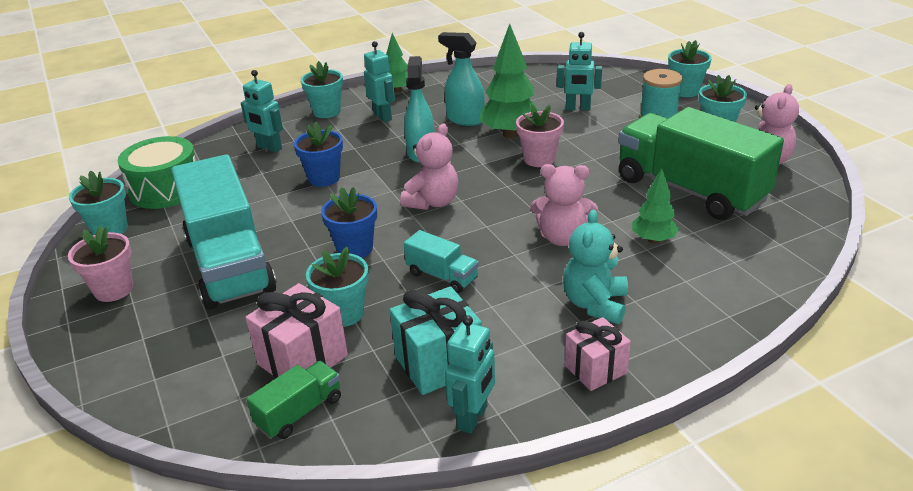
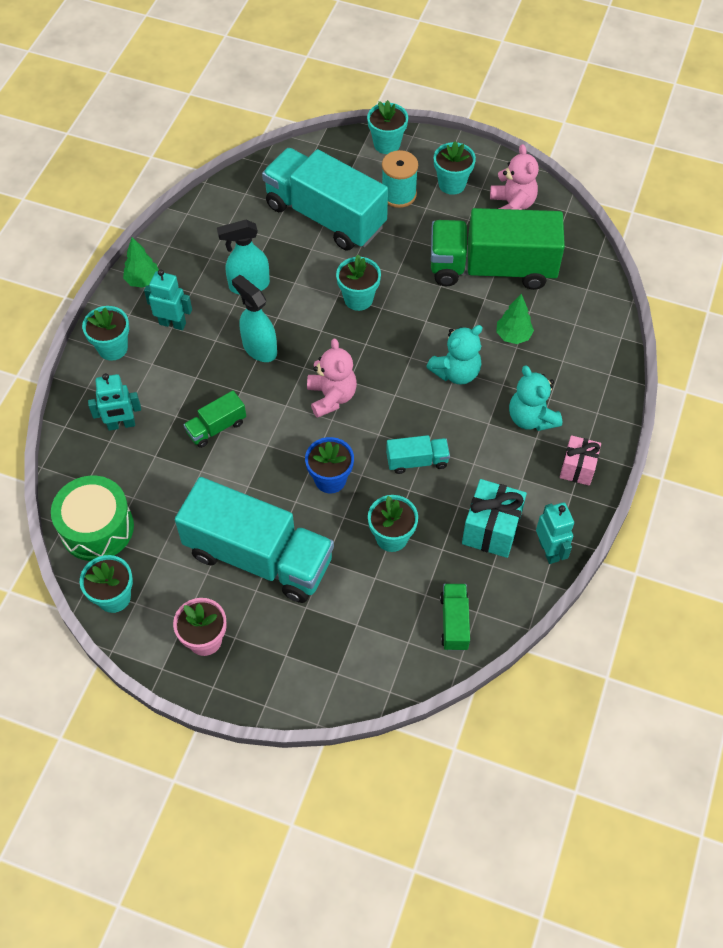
camera: 45 degrees left, 25 degrees up
(302, 360) = (410, 589): pink gift -> none
(324, 178) = (216, 427): blue flower pot -> green truck
(510, 134) = (305, 282): green tree -> none
(539, 159) = (358, 299): pink flower pot -> turquoise flower pot
(562, 238) = (456, 372): pink teddy bear -> turquoise teddy bear
(578, 108) = (325, 216): turquoise robot -> turquoise truck

